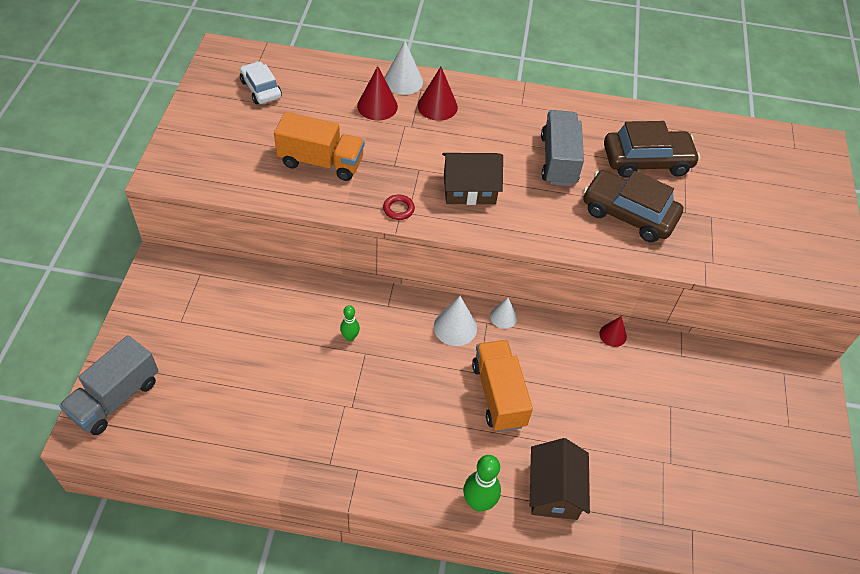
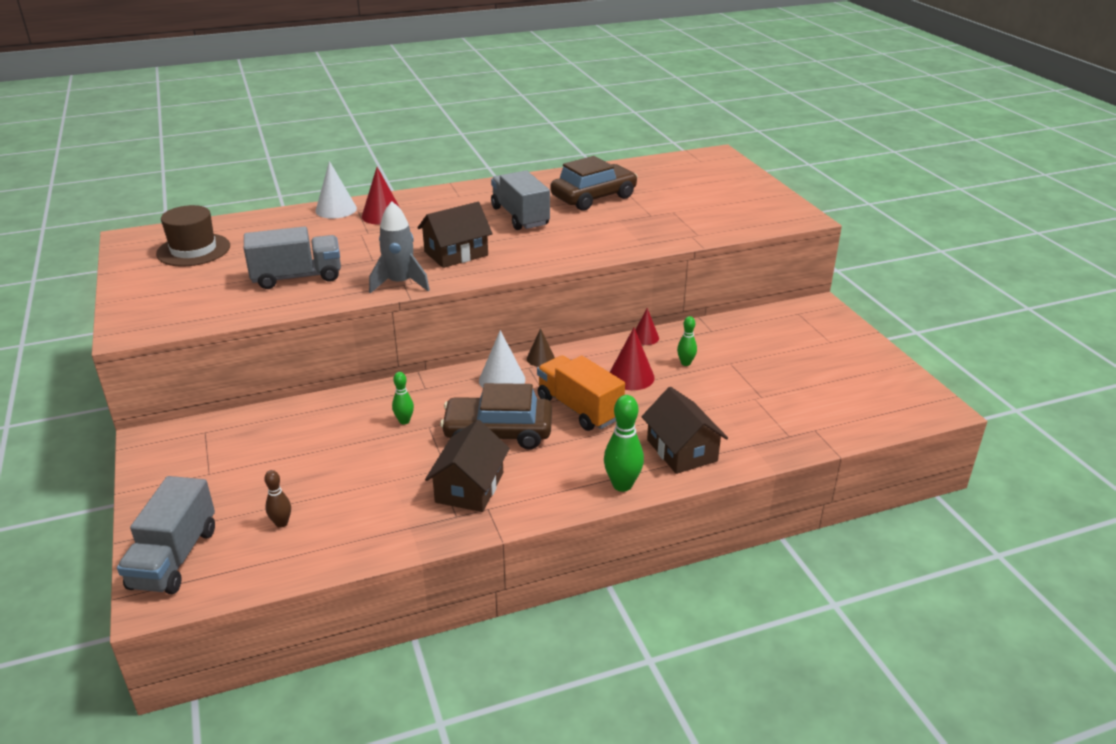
camera: 25 degrees left, 20 degrees down
(202, 402) = (281, 523): none -> brown bowling pin
(261, 89) = (193, 250): white car -> brown hat
(321, 162) = (297, 277): orange truck -> grey truck
(357, 439) = (469, 487): none -> brown house
(377, 106) = (324, 230): red cone -> red cone (631, 377)
(398, 209) = (400, 283): red ring -> grey rocket
(503, 317) = (540, 358): white cone -> brown cone
(628, 214) = (606, 229): brown car -> brown car (498, 432)
(628, 386) = (685, 363): none -> green bowling pin

